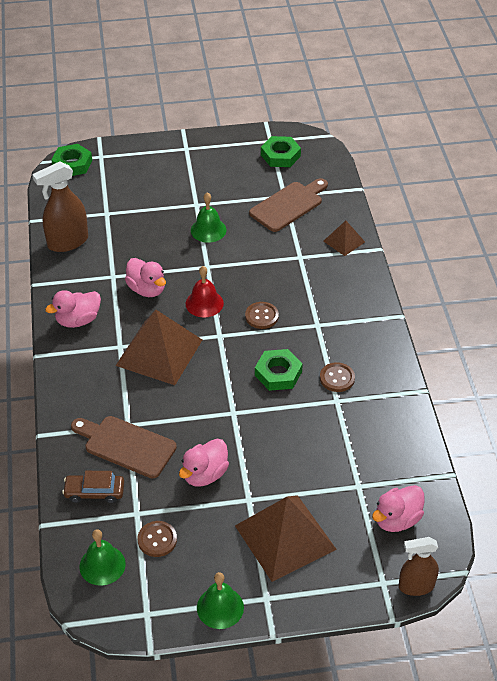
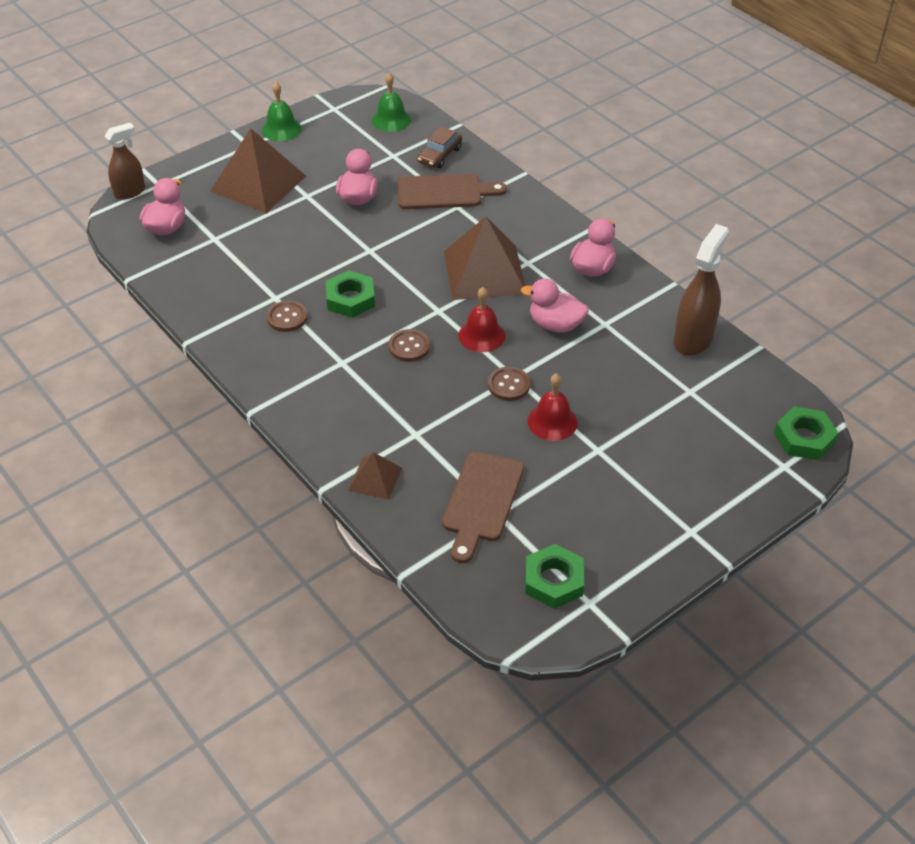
camera: 150 degrees right, 0 degrees up
(94, 492) = (439, 155): brown car -> brown car turned 150 degrees clockwise
(157, 540) = (362, 147): brown button -> brown button (508, 385)
(208, 230) = (552, 421): green bell -> red bell

